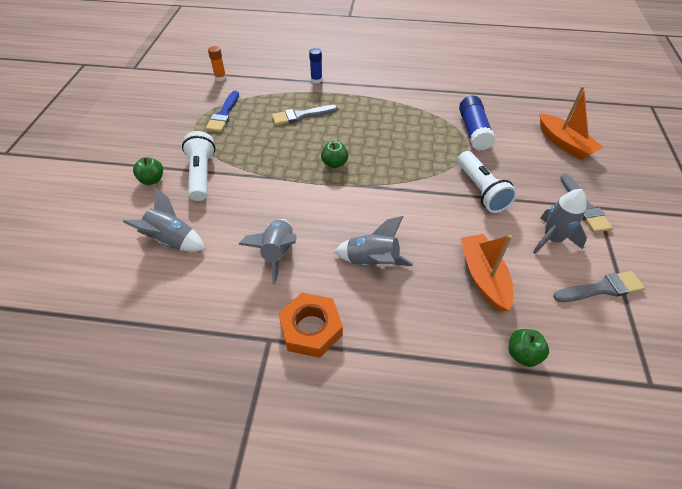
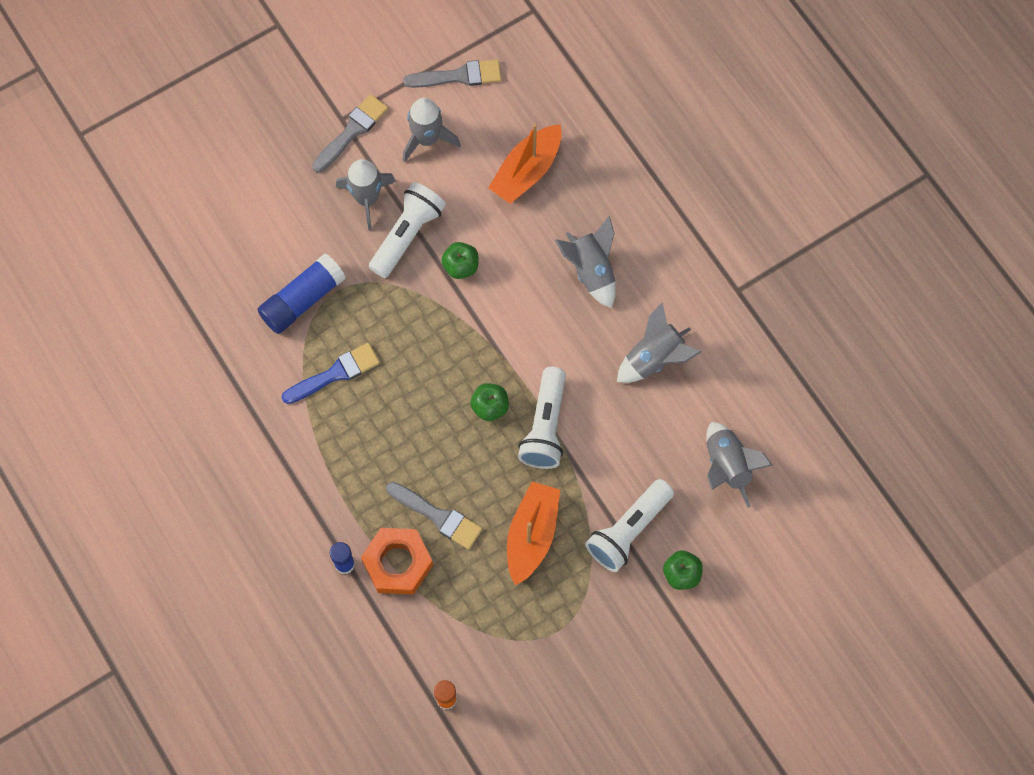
camera: 130 degrees left, 20 degrees up
(223, 114) = (514, 613): blue brush -> blue brush (335, 373)
(297, 177) = (545, 426): none -> white flashlight
(311, 329) = (700, 267): orange nut -> orange nut (397, 563)
(522, 354) = (582, 103): green apple -> green apple (461, 266)
(523, 187) = (367, 199): none -> grey rocket
(564, 143) = (248, 194): orange boat -> orange boat (532, 535)
(601, 288) = (458, 76): grey brush -> grey brush turned 135 degrees clockwise

